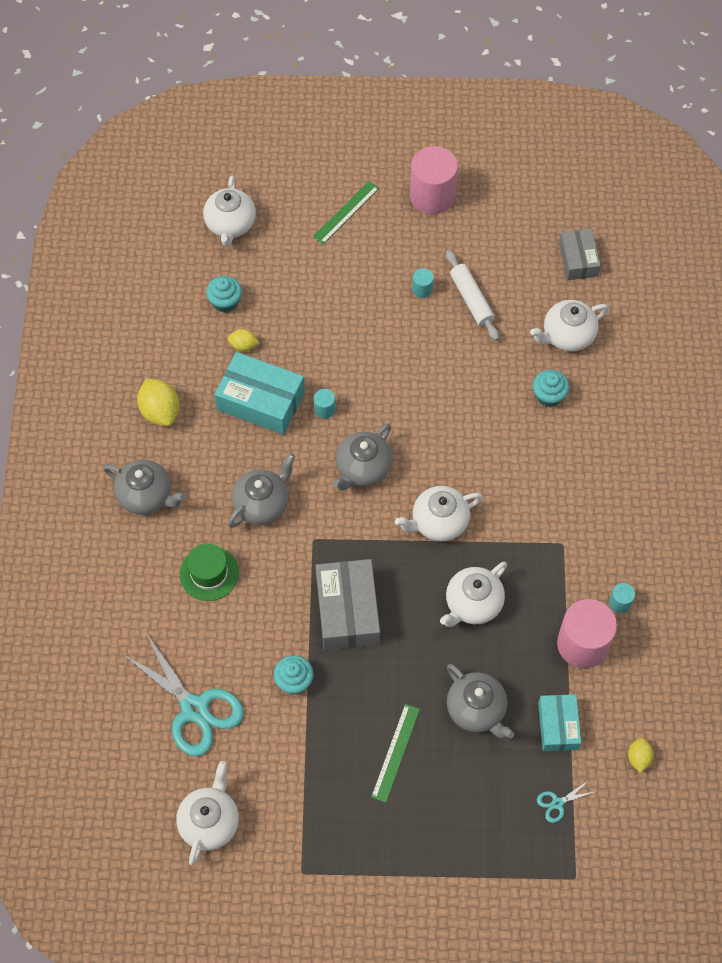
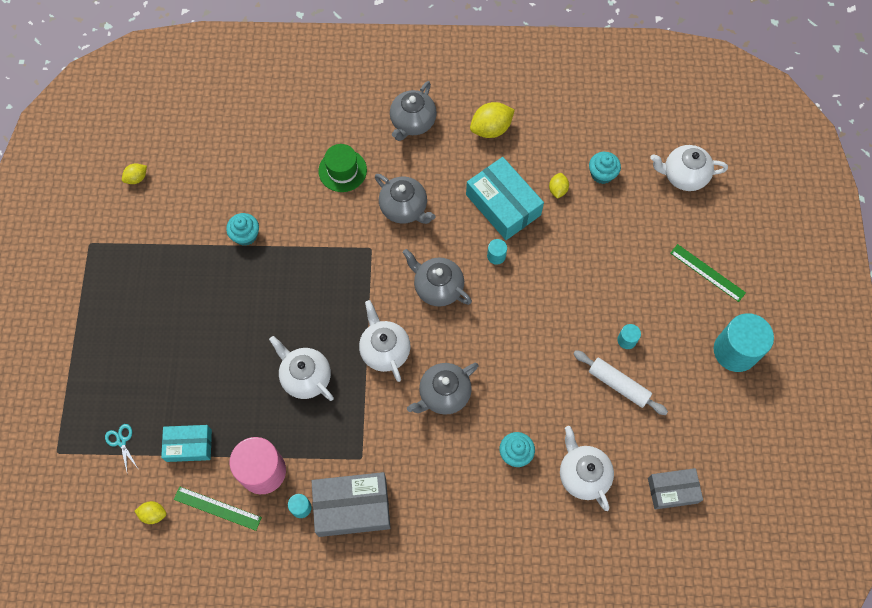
camera: 90 degrees right, 5 degrees up
(194, 709) = (228, 164): turquoise scissors -> none
(210, 822) = (137, 178): white teapot -> yellow lemon
(261, 401) = (503, 205): turquoise box -> turquoise box turned 60 degrees counterclockwise
(348, 610) = (304, 275): grey box -> grey box (352, 507)
(395, 752) = (178, 312): green ruler -> green ruler (217, 508)
(432, 196) = (735, 351): pink cylinder -> turquoise cylinder
(471, 299) = (618, 384): white rolling pin -> white rolling pin turned 60 degrees clockwise
(476, 710) = (209, 377): grey teapot -> grey teapot (443, 394)

